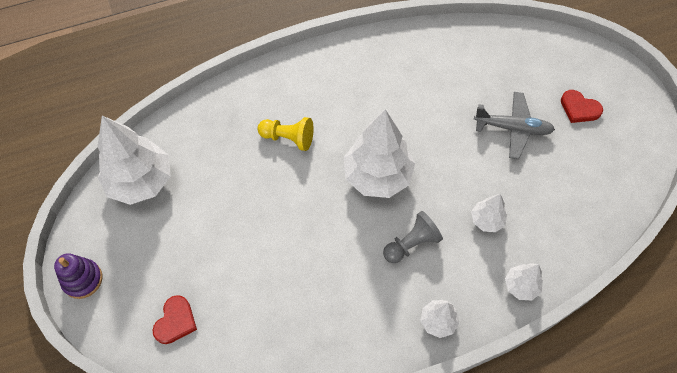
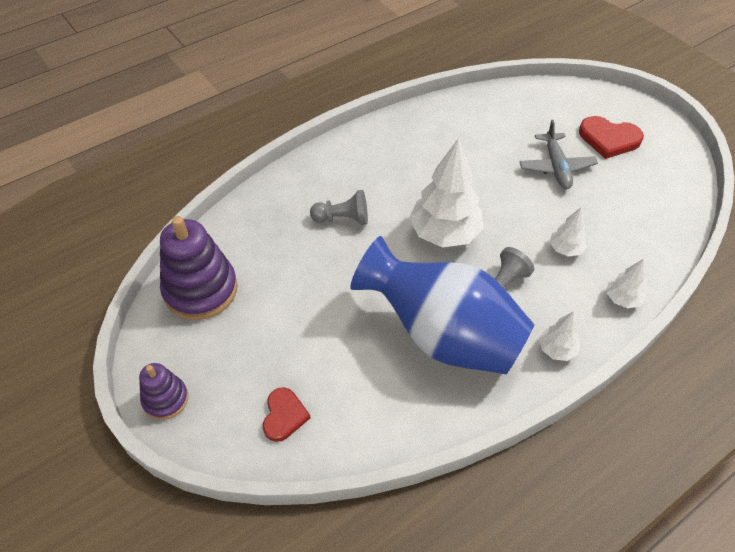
camera: 15 degrees left, 10 degrees down
(141, 181) = (200, 290): white tree -> purple stacking toy
(288, 138) = (342, 219): yellow pawn -> grey pawn
(339, 280) = (443, 335): none -> blue vase
(512, 128) = (556, 167): grey plane -> grey plane turned 90 degrees clockwise
(579, 108) = (609, 139): red heart -> red heart, size x1.51

